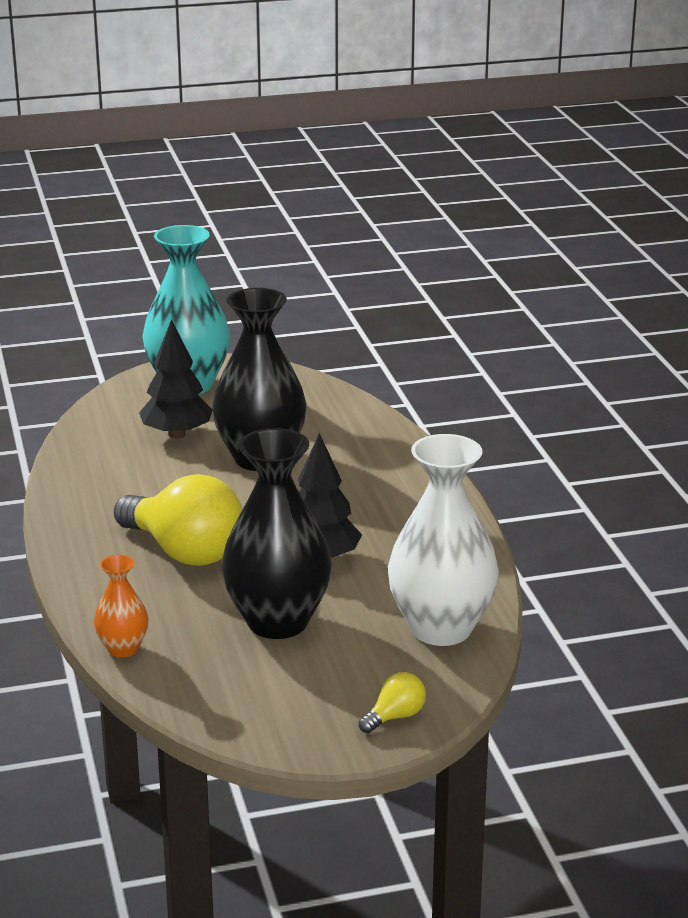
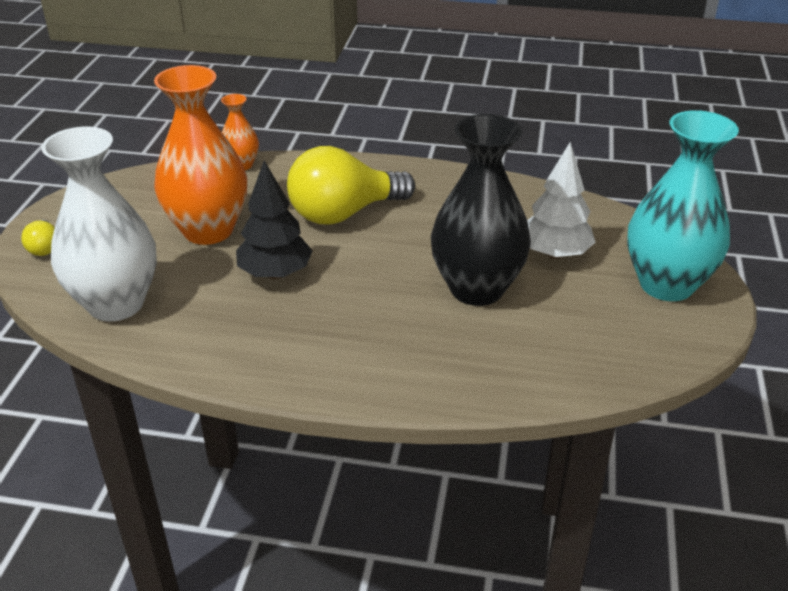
camera: 115 degrees right, 10 degrees up
(177, 434) = (555, 254): black tree -> white tree
(277, 622) = (208, 230): black vase -> orange vase

